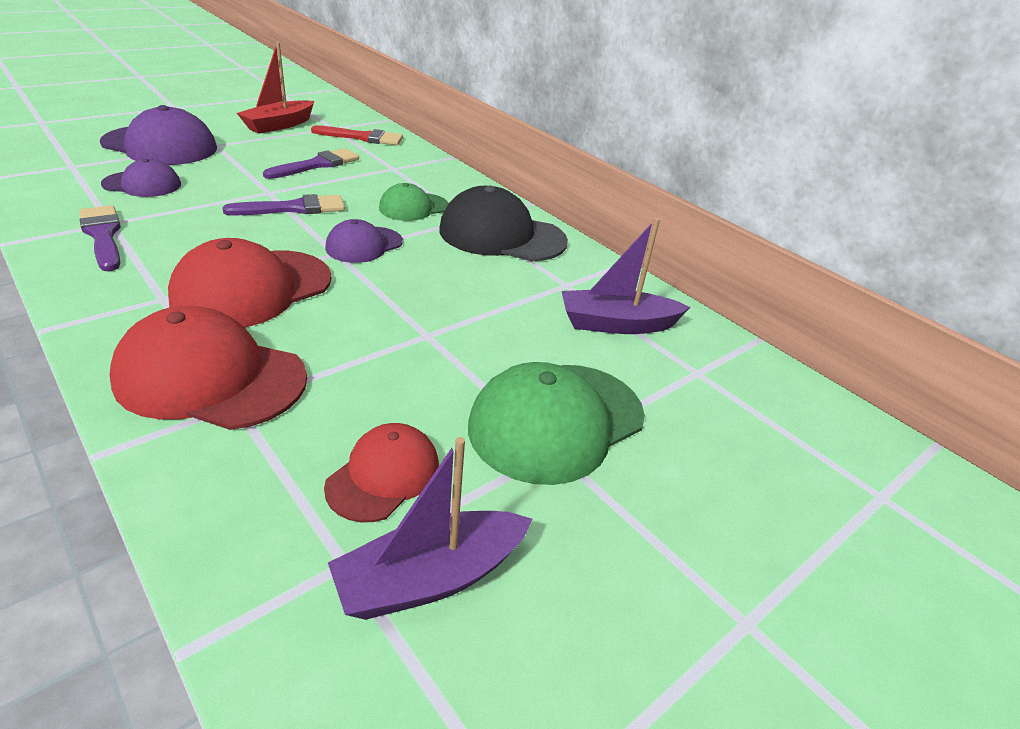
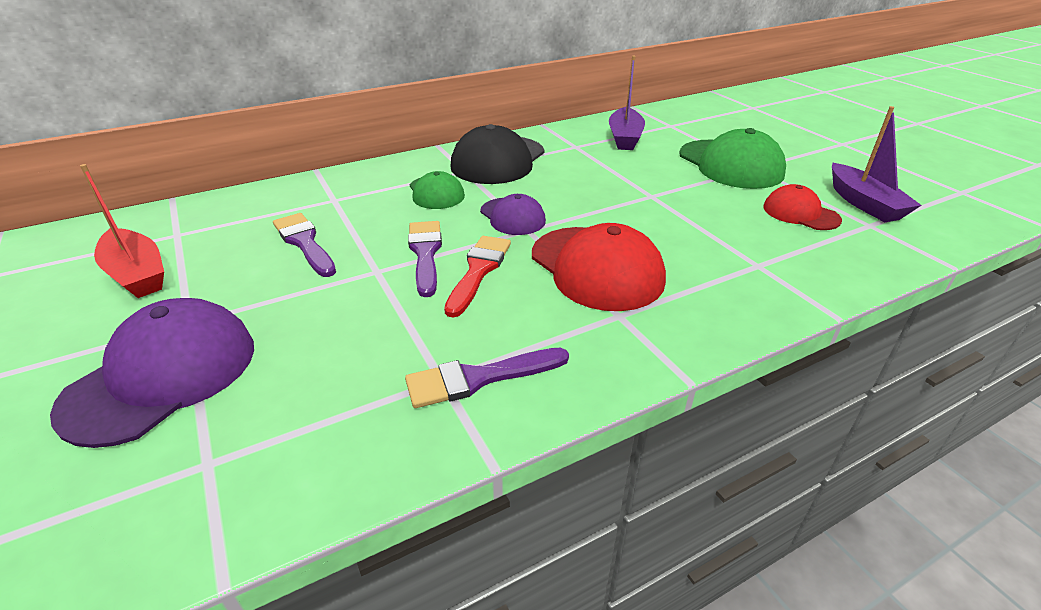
camera: 75 degrees left, 0 degrees up
(142, 184) = (320, 370): purple cap -> none
(210, 377) = (732, 277): red cap -> none
(362, 137) = (227, 215): red brush -> red brush (478, 271)

